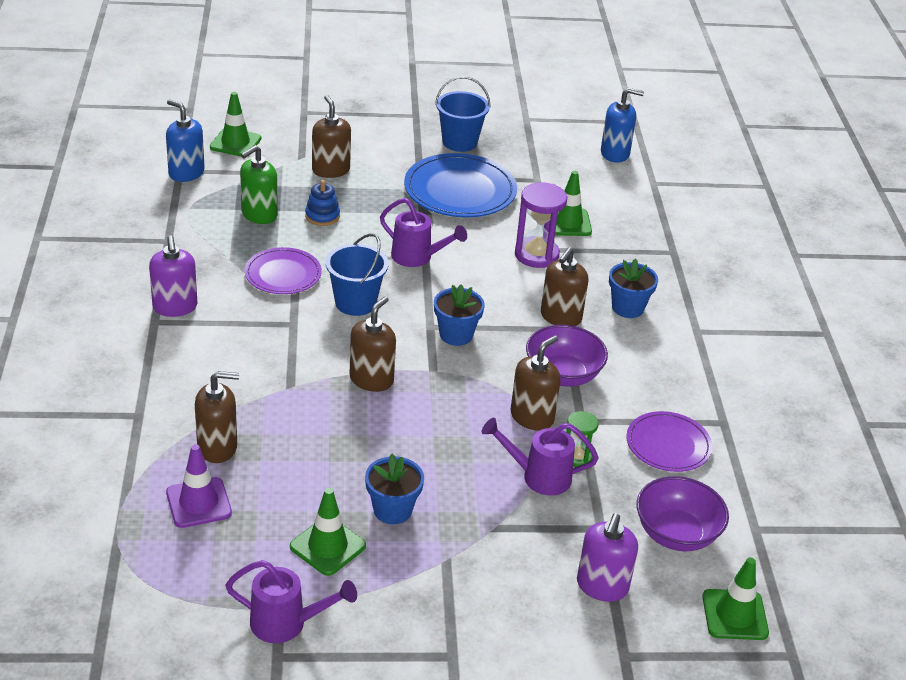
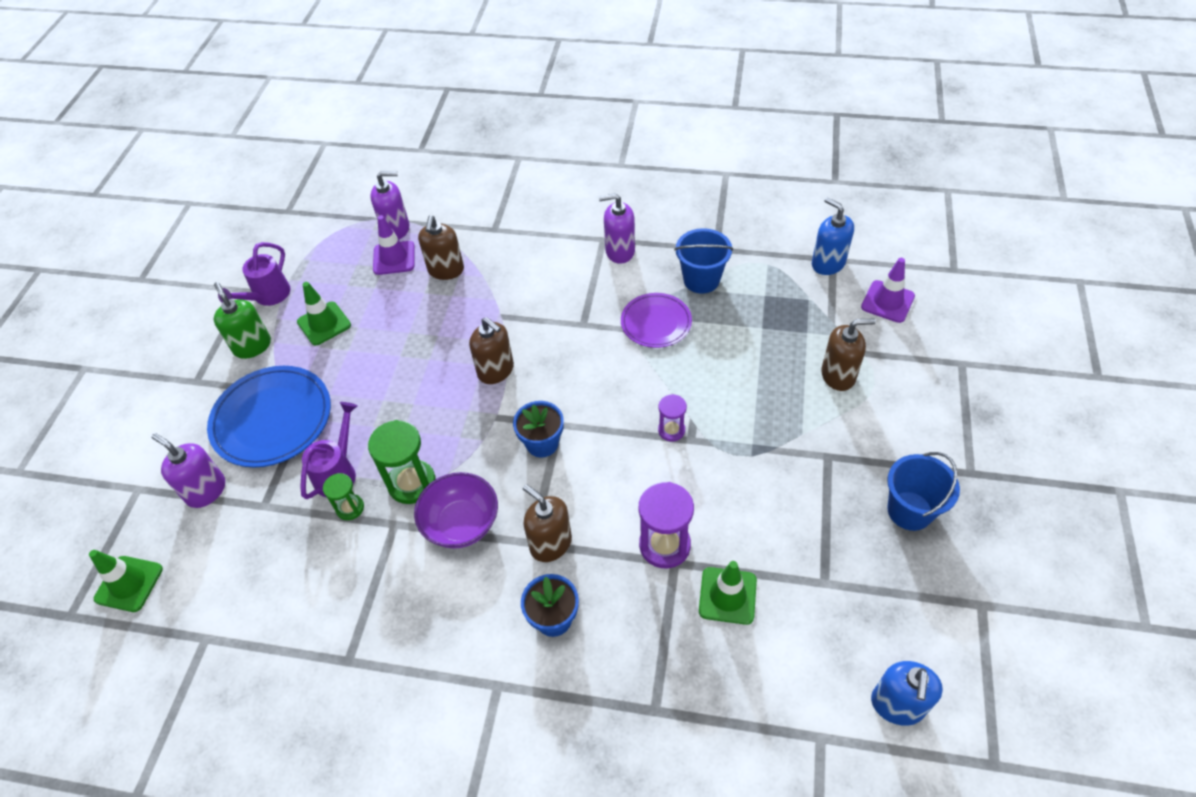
camera: 110 degrees right, 15 degrees up
(138, 513) = (396, 229): none -> purple soap dispenser
(186, 173) = (828, 263): blue soap dispenser -> blue soap dispenser turned 90 degrees counterclockwise
(235, 143) = (887, 301): green traffic cone -> purple traffic cone
(259, 214) = (754, 312): green soap dispenser -> green soap dispenser (252, 346)
(322, 216) = (750, 360): blue stacking toy -> none
(355, 303) = (605, 371): blue bucket -> blue bucket (701, 280)
(392, 510) = (342, 365): blue flower pot -> none
(417, 257) = (671, 430): purple watering can -> purple hourglass
(460, 191) = (798, 491): blue plate -> blue plate (272, 419)
(532, 417) = (412, 483): brown soap dispenser -> green hourglass
(668, 445) = (336, 593): purple plate -> none
(676, 534) = (230, 565): purple bowl -> none

